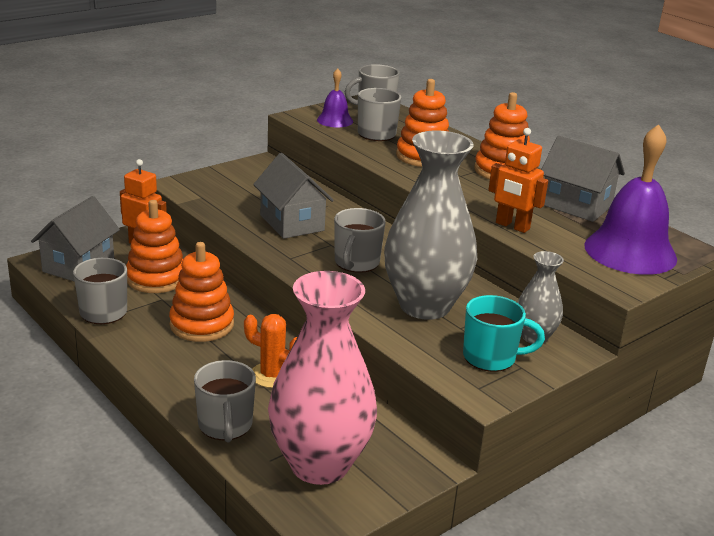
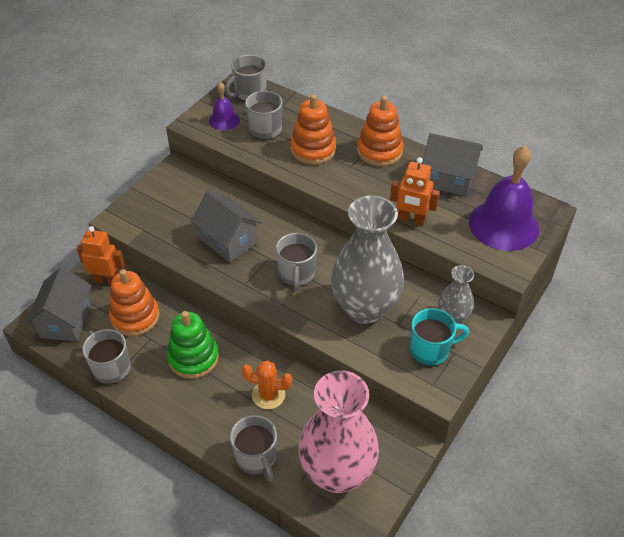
camera: 15 degrees left, 20 degrees up
(202, 324) = (193, 358): orange stacking toy -> green stacking toy

